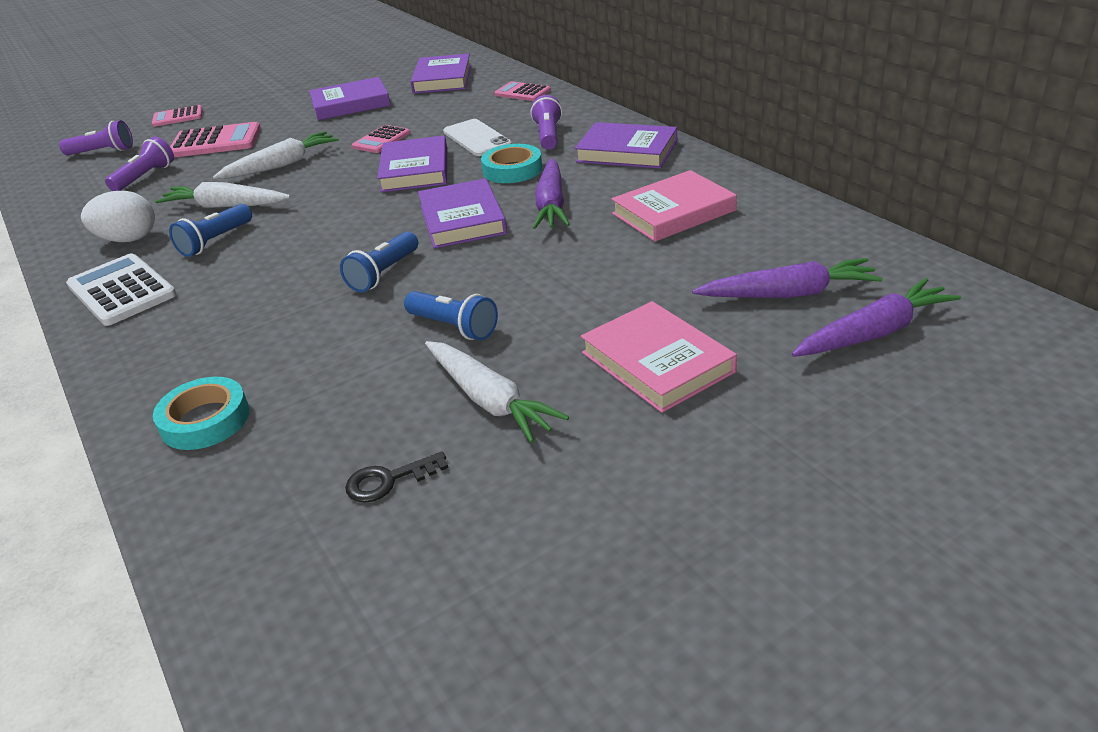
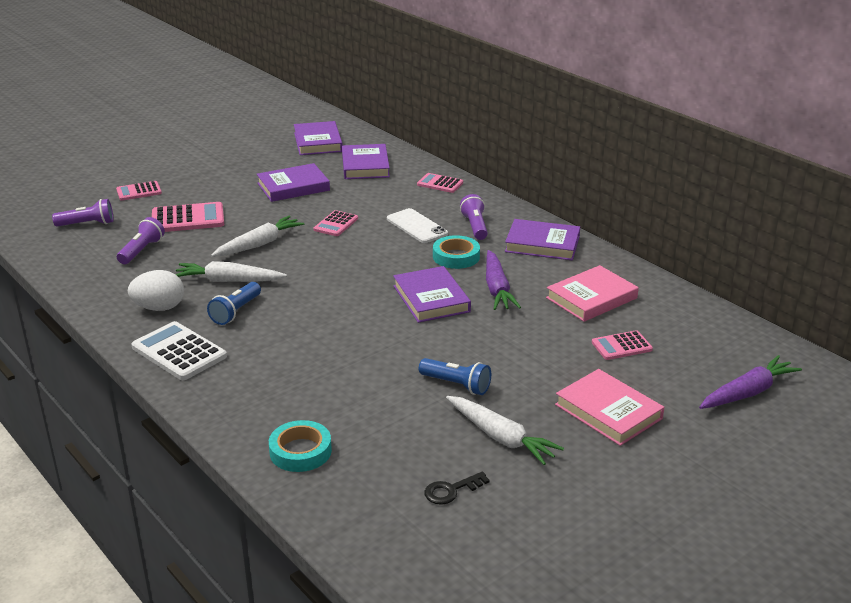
camera: 10 degrees left, 5 degrees down
(384, 274) = (387, 342): blue flashlight -> none
(415, 170) = (376, 253): purple book -> purple book (318, 142)
(699, 272) = (621, 346): none -> pink calculator
(788, 294) = (687, 364): purple carrot -> none

